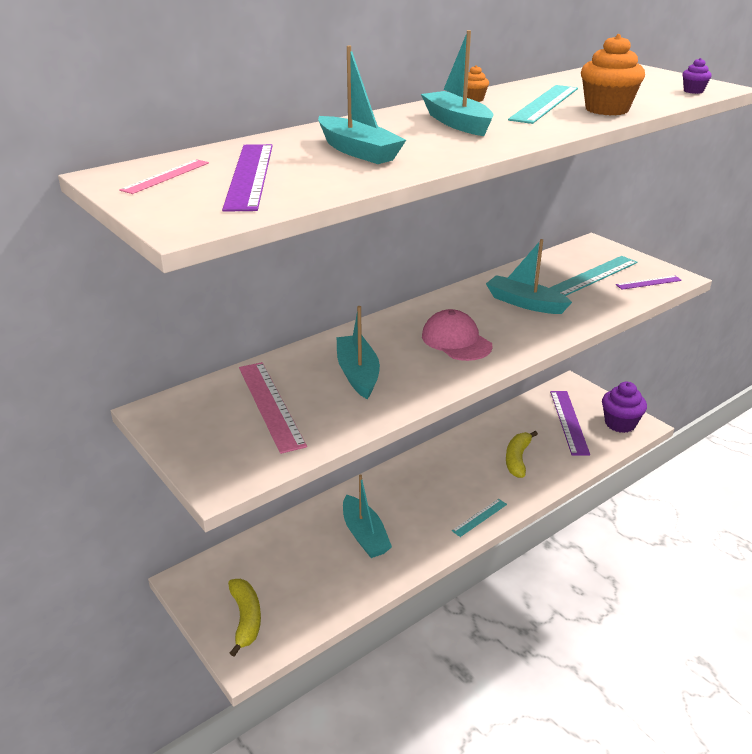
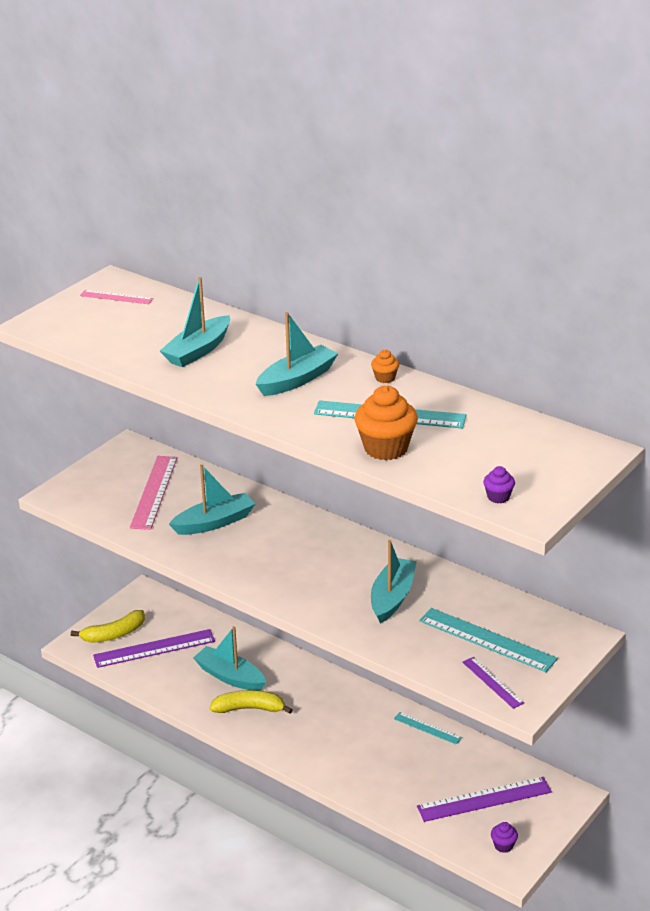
camera: 75 degrees right, 0 degrees up
(250, 175) = (128, 323): purple ruler -> purple ruler (154, 648)
(270, 405) = (154, 492): pink ruler -> pink ruler turned 45 degrees counterclockwise
(364, 535) = (230, 677): turquoise boat -> turquoise boat turned 75 degrees clockwise
(456, 341) = (293, 565): pink cap -> none
(479, 517) = (282, 747): turquoise ruler -> turquoise ruler (427, 728)
(517, 459) = (390, 763): yellow banana -> yellow banana (249, 708)
(620, 423) = (503, 845): purple cupcake -> purple cupcake, size x0.48

